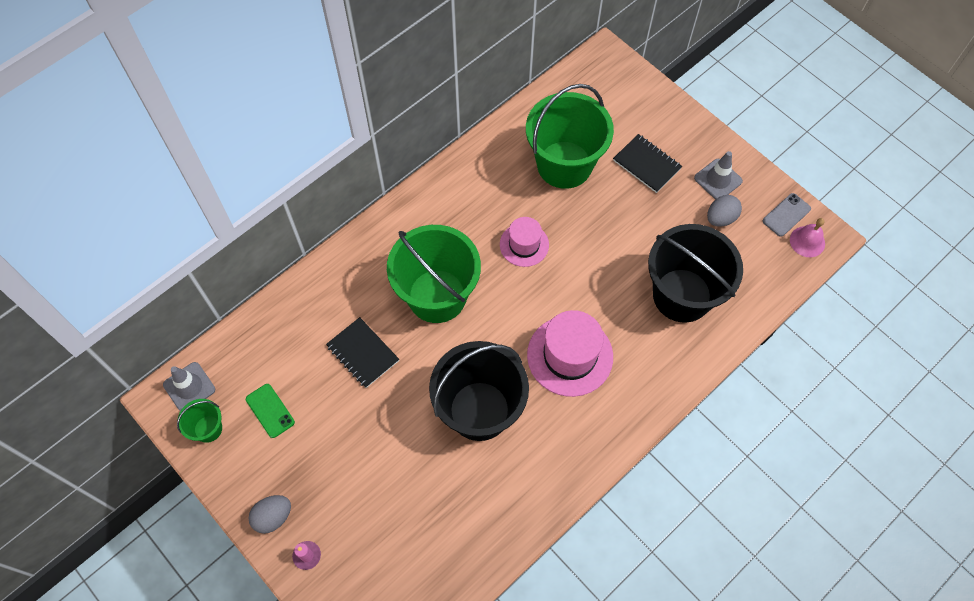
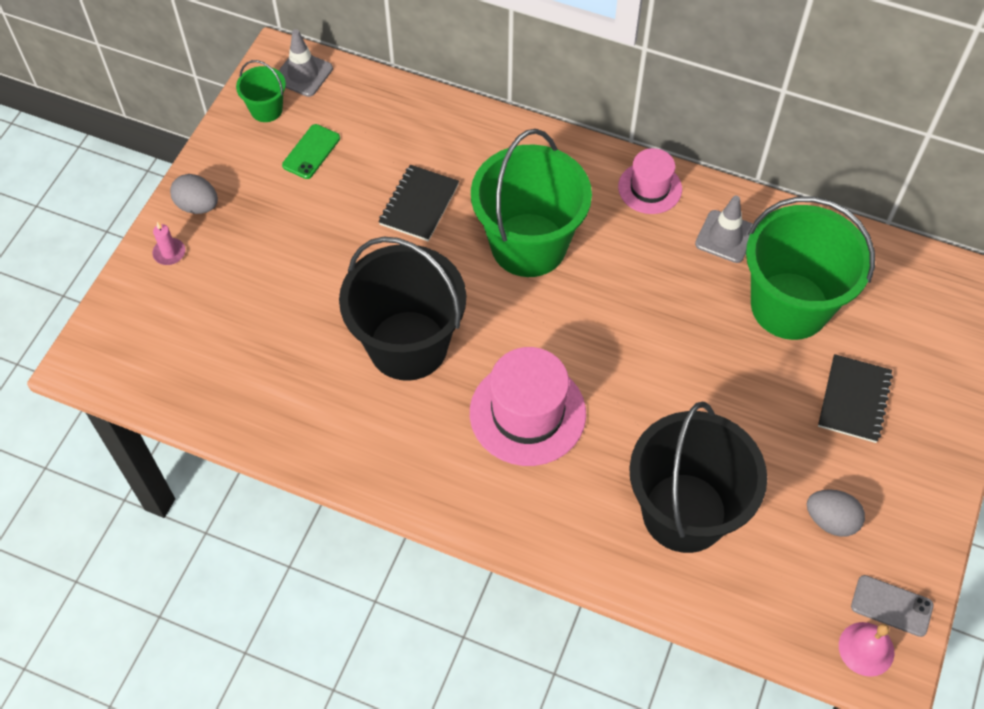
camera: 65 degrees right, 5 degrees down
(524, 245) = (649, 306): pink hat -> pink hat (650, 188)
(718, 179) = (889, 496): grey traffic cone -> grey traffic cone (725, 237)

